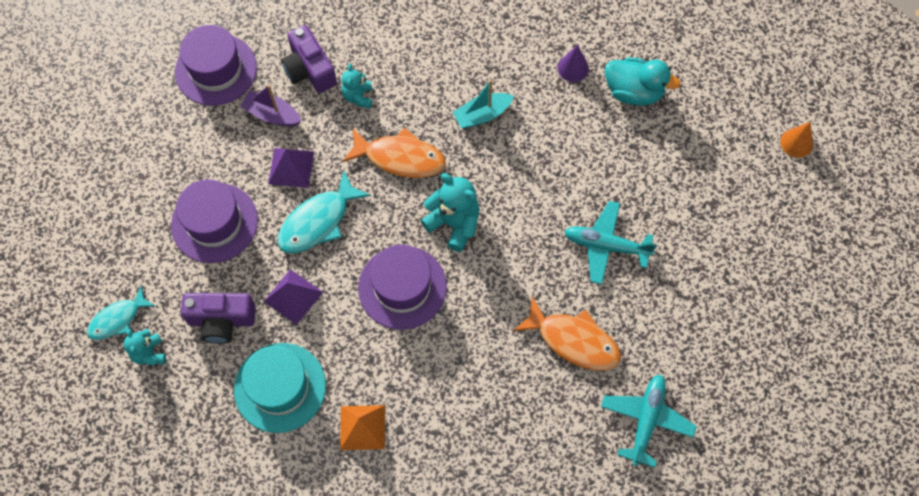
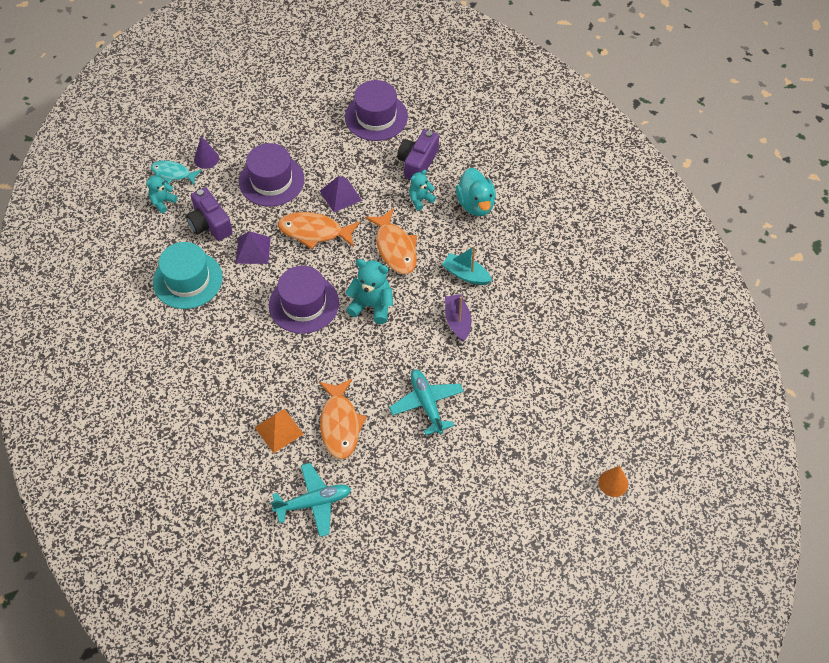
camera: 55 degrees right, 10 degrees down
(272, 115) = (369, 163): purple boat -> purple boat (457, 321)
(318, 221) = (314, 232): turquoise fish -> orange fish
(362, 427) = (192, 339): orange pyramid -> orange pyramid (279, 430)
(454, 223) = (372, 305): turquoise teddy bear -> turquoise teddy bear turned 75 degrees counterclockwise
(573, 68) = (549, 306): purple cone -> purple cone (206, 158)
(633, 92) = (563, 353): turquoise duck -> turquoise duck (476, 204)

